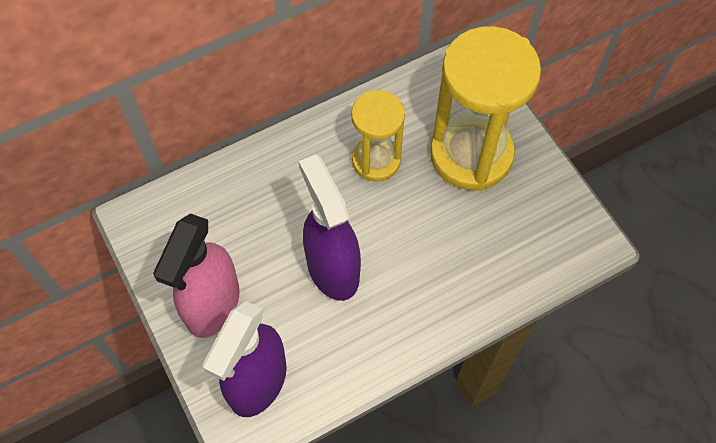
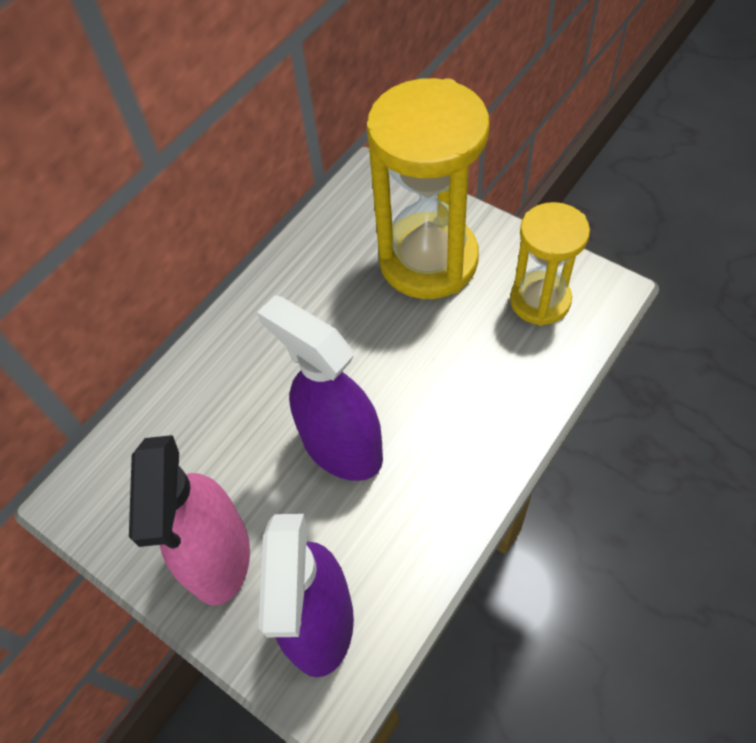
camera: 20 degrees left, 5 degrees down
(376, 160) = (329, 310): yellow hourglass -> yellow hourglass (540, 300)

